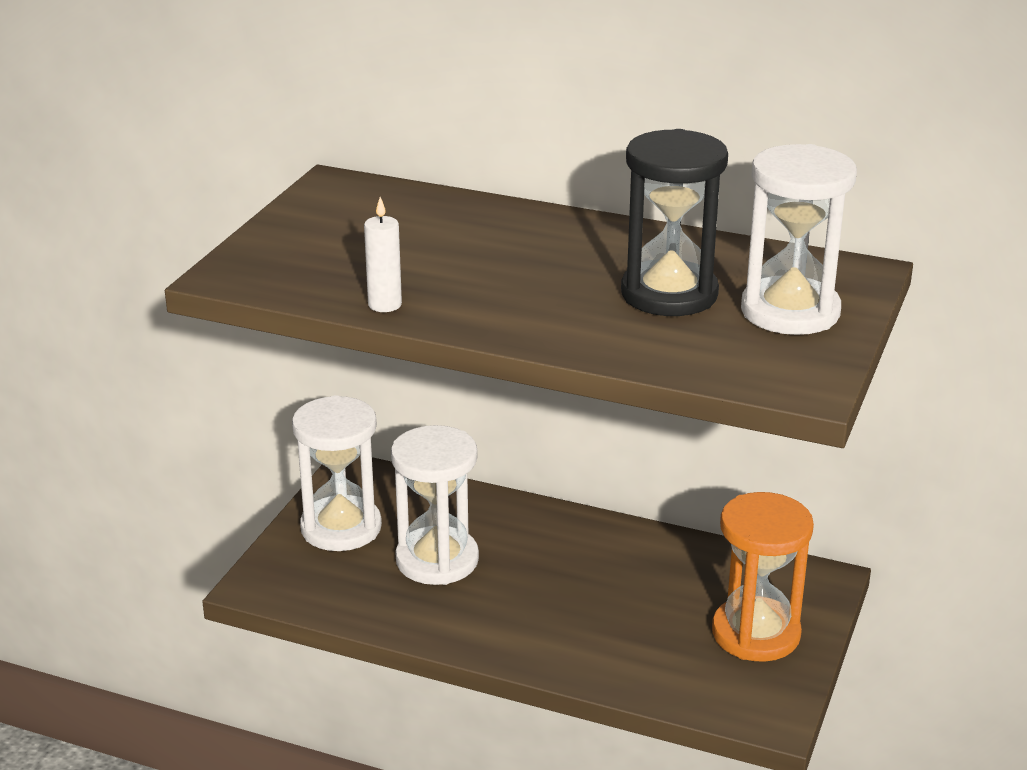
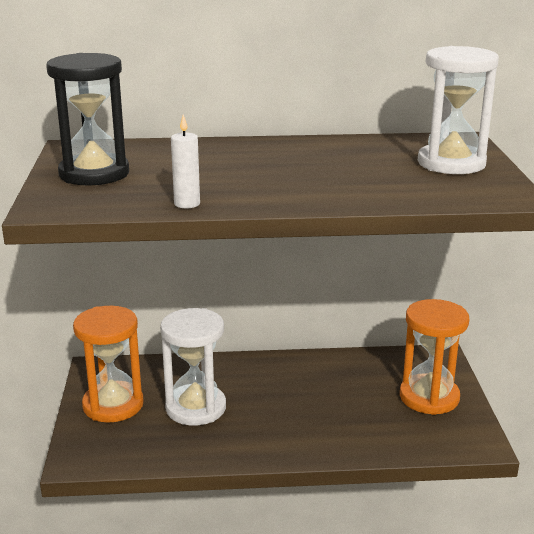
camera: 25 degrees left, 5 degrees down
(341, 528) = (113, 405): white hourglass -> orange hourglass
(669, 294) = (369, 167): black hourglass -> black hourglass (94, 174)

